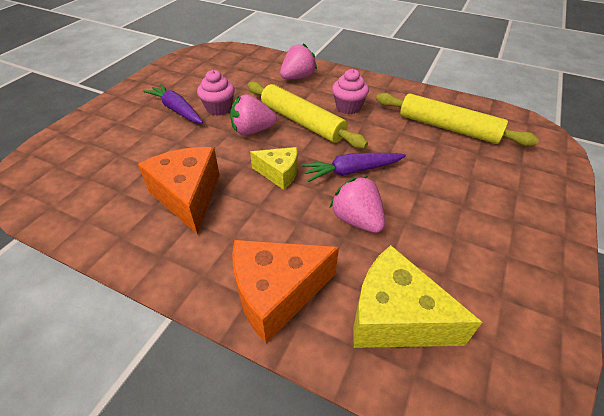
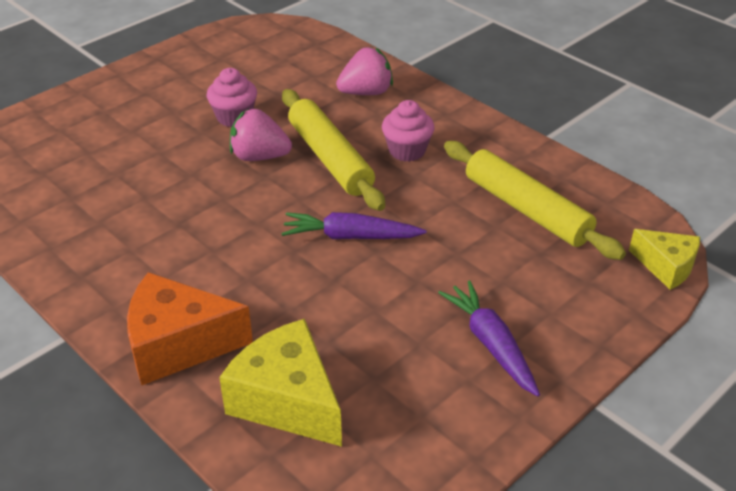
camera: 20 degrees right, 5 degrees down
(176, 110) = (181, 108): purple carrot -> purple carrot (490, 344)
(188, 196) = (140, 220): orange cheese -> none
(279, 173) = (259, 218): yellow cheese -> yellow cheese (666, 267)
(357, 220) = (316, 294): pink strawberry -> none

